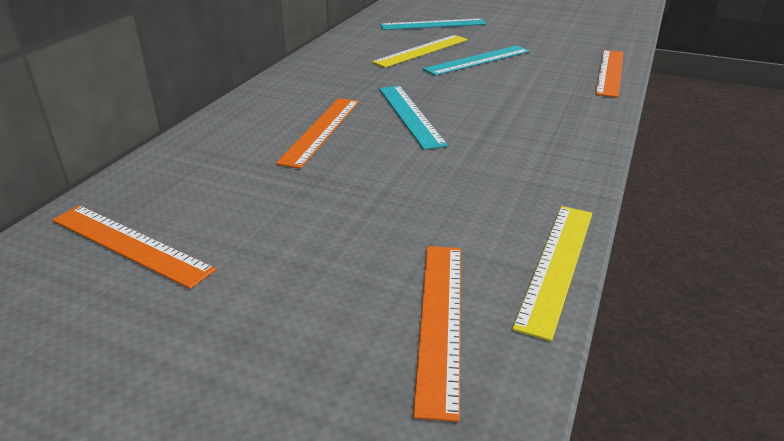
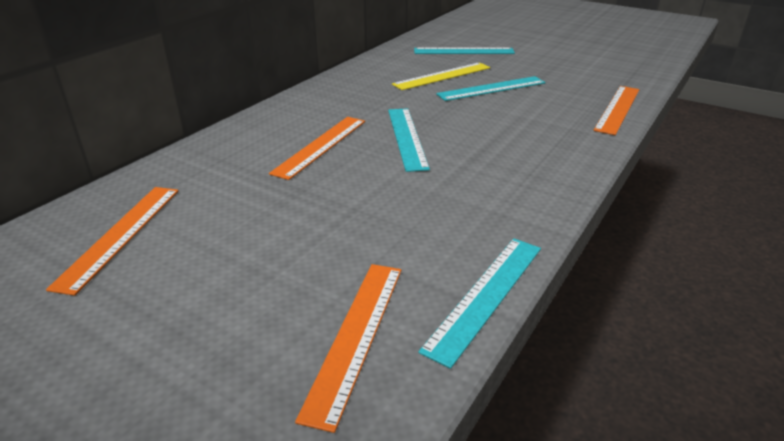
camera: 10 degrees right, 0 degrees up
(129, 244) = (120, 235): orange ruler -> orange ruler turned 60 degrees clockwise
(557, 265) = (486, 296): yellow ruler -> turquoise ruler

